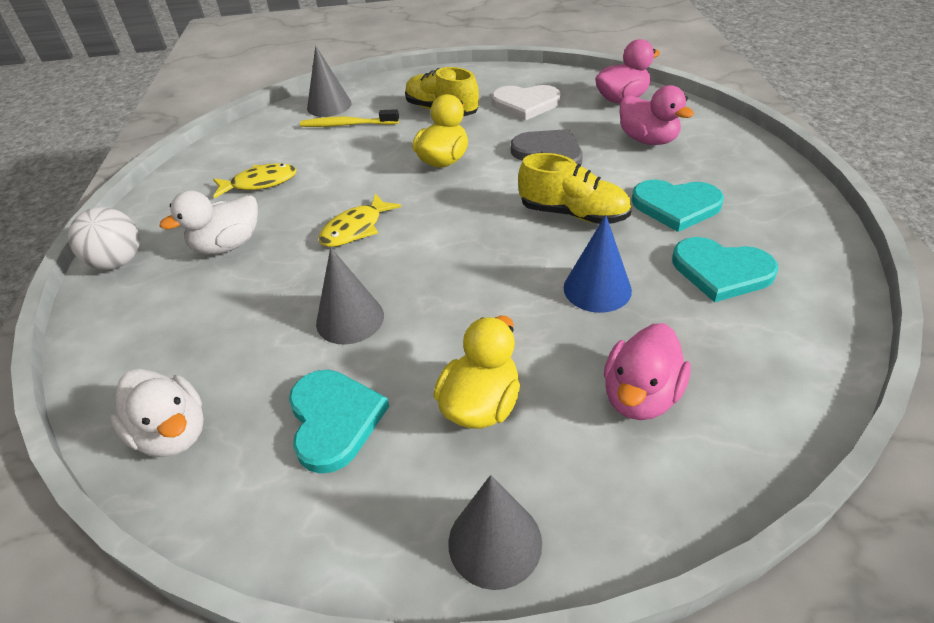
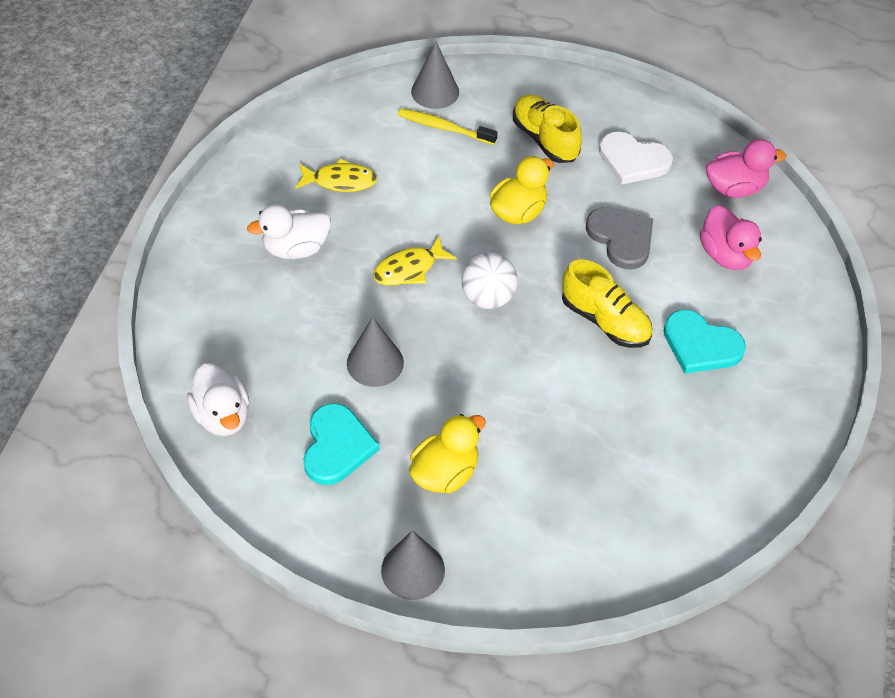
camera: 15 degrees right, 10 degrees up
(118, 262) = (202, 235): white ball -> white ball (488, 298)
(597, 289) = (582, 405): blue cone -> none
(640, 396) = (563, 508): pink duck -> none
(721, 271) = (694, 426): turquoise heart -> none

